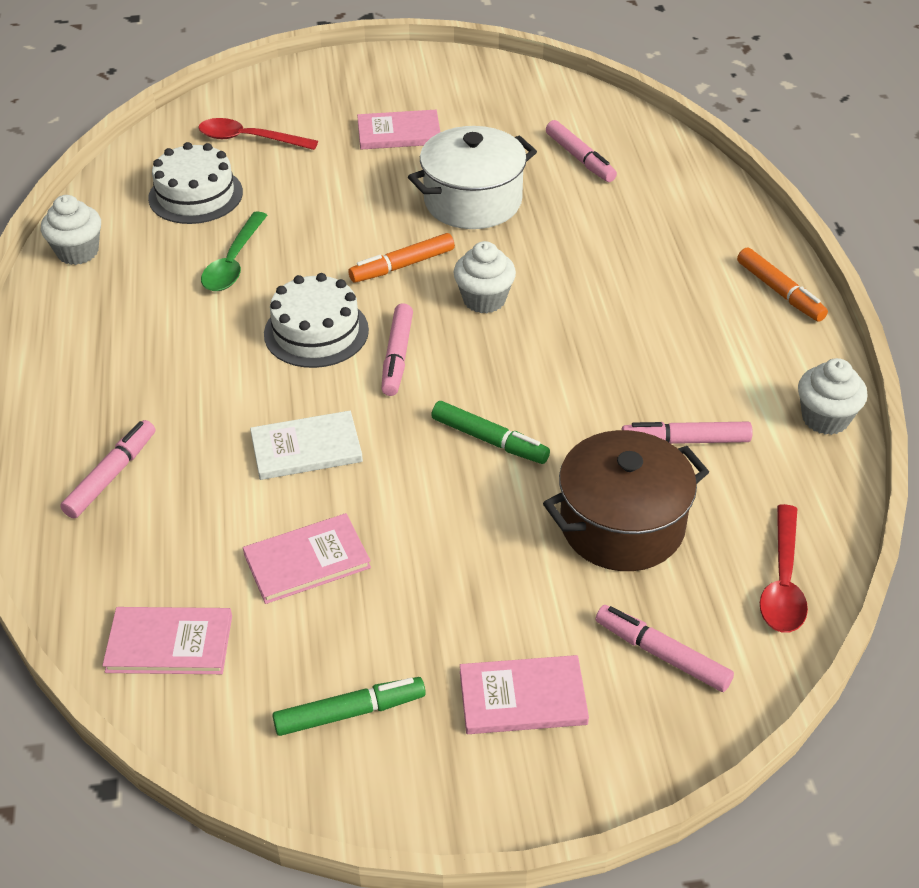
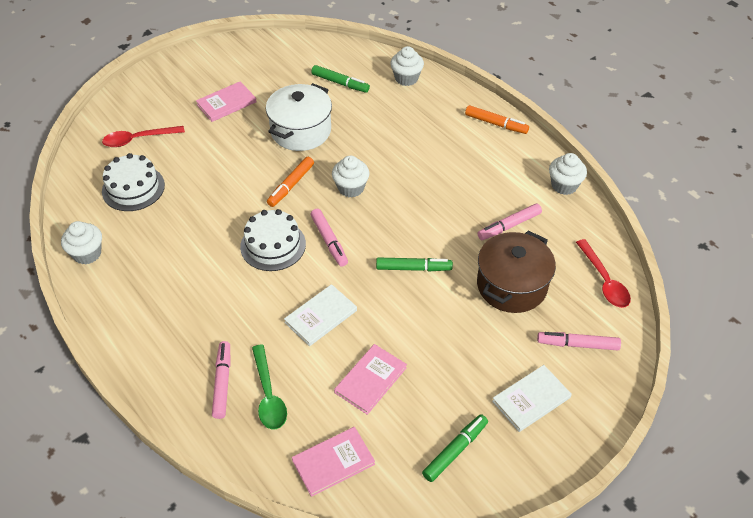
camera: 30 degrees left, 5 degrees up
(233, 262) = (191, 222): green spoon -> green spoon (268, 395)
(522, 698) = (531, 399): pink book -> white book
(580, 158) = (340, 83): pink marker -> green marker
(685, 183) = (406, 78): none -> white cupcake

